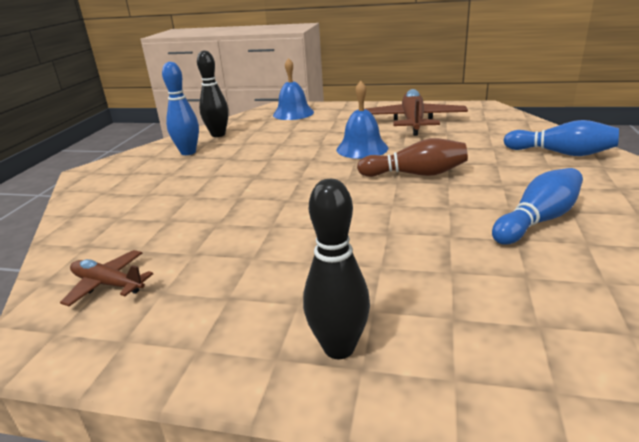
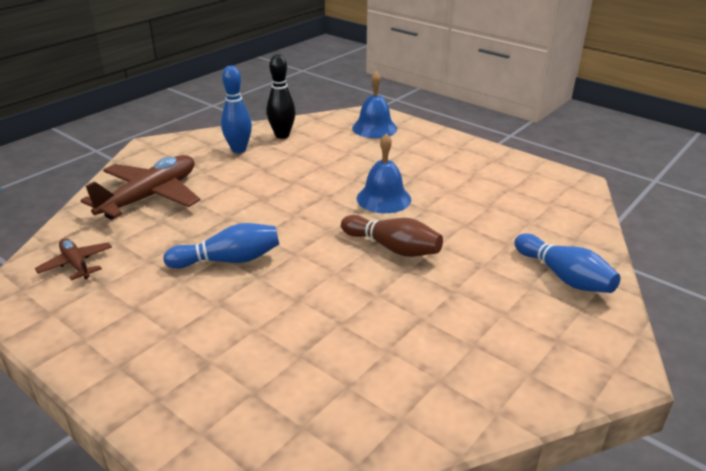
camera: 25 degrees right, 5 degrees up
(339, 348) = (159, 378): black bowling pin -> none
(413, 122) = (473, 180): brown plane -> brown plane (150, 197)
(537, 220) = (429, 341): blue bowling pin -> blue bowling pin (228, 260)

